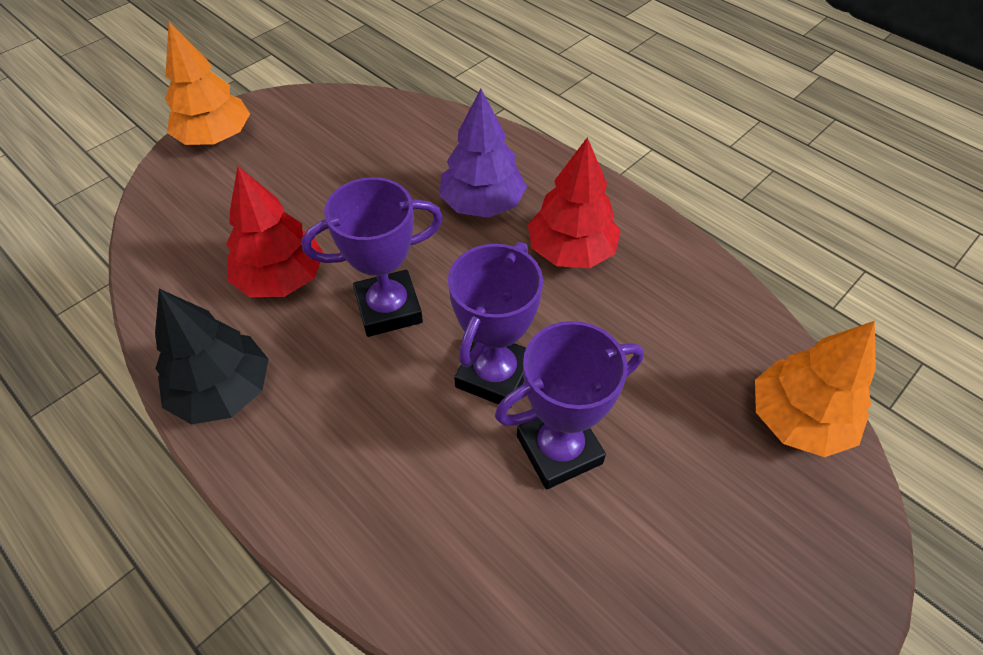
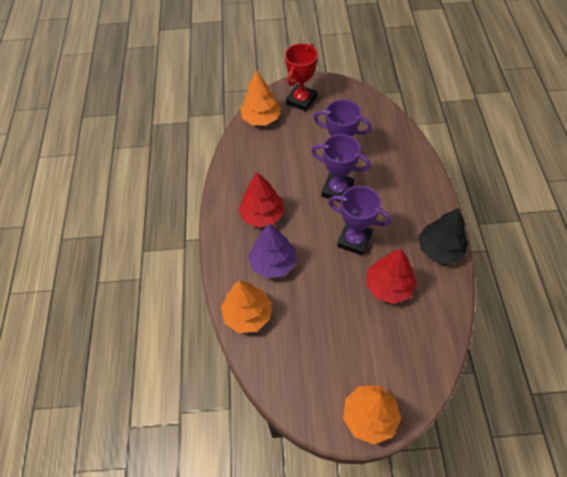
camera: 135 degrees left, 5 degrees up
(452, 137) = (247, 314): none -> orange tree
(494, 374) = (337, 190): purple trophy -> purple trophy turned 45 degrees clockwise
(788, 539) = (301, 100): none -> red trophy

